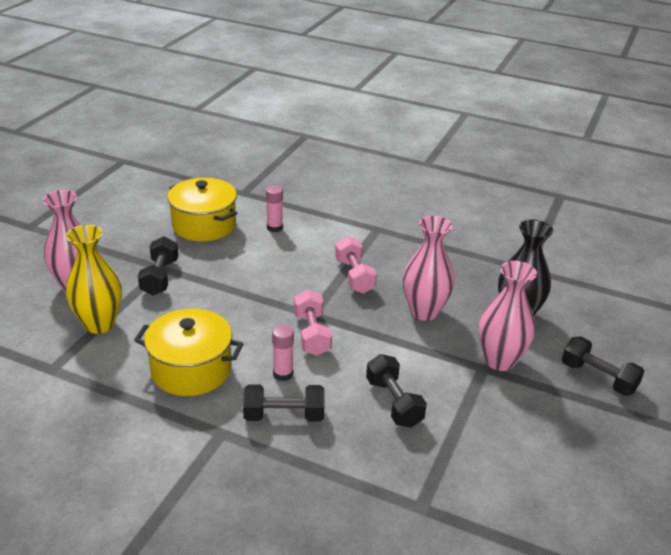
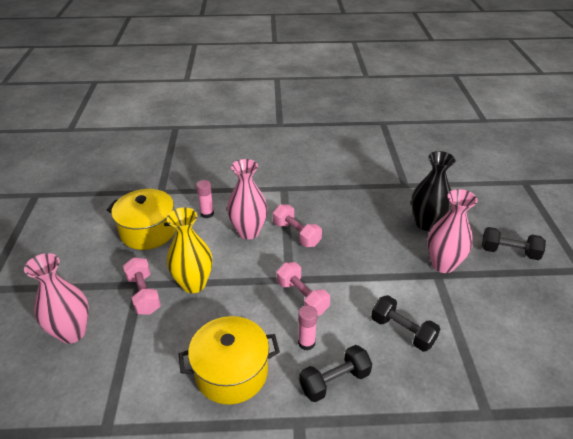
camera: 25 degrees left, 5 degrees up
(99, 324) = (120, 362): yellow vase -> yellow vase (193, 284)
(159, 277) = (143, 294): black dumbbell -> pink dumbbell
(424, 311) = (366, 245): pink vase -> pink vase (248, 232)

